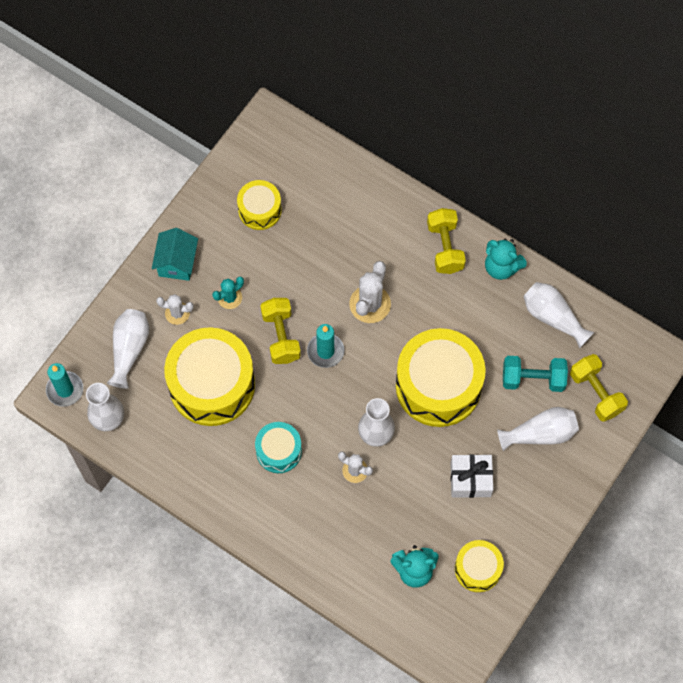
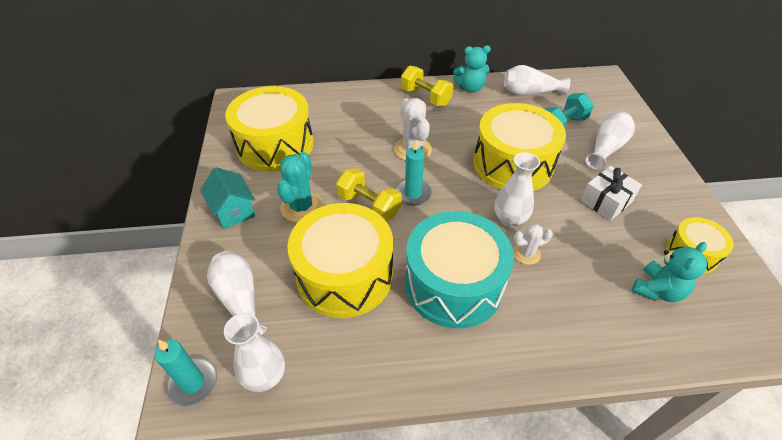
camera: 40 degrees left, 20 degrees down
(177, 313) = (264, 244): white cactus -> none
(229, 298) = (301, 207): turquoise cactus -> turquoise cactus, size x1.68
(260, 210) = (275, 145): yellow drum -> yellow drum, size x1.91
(279, 451) = (453, 284): turquoise drum -> turquoise drum, size x1.91
(596, 393) = (603, 110): yellow dumbbell -> none

